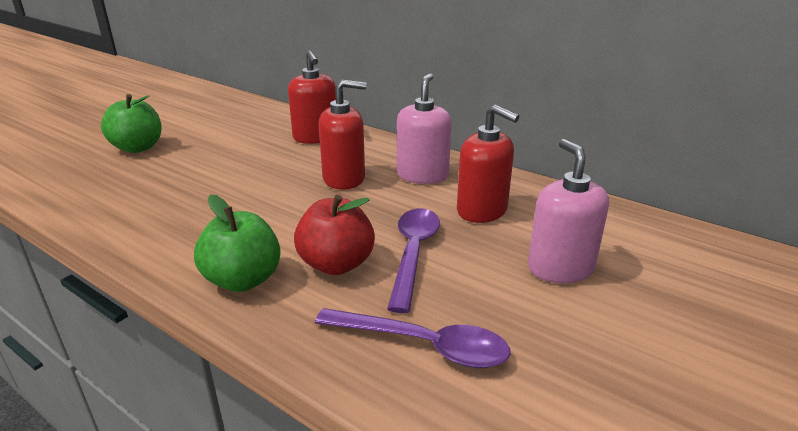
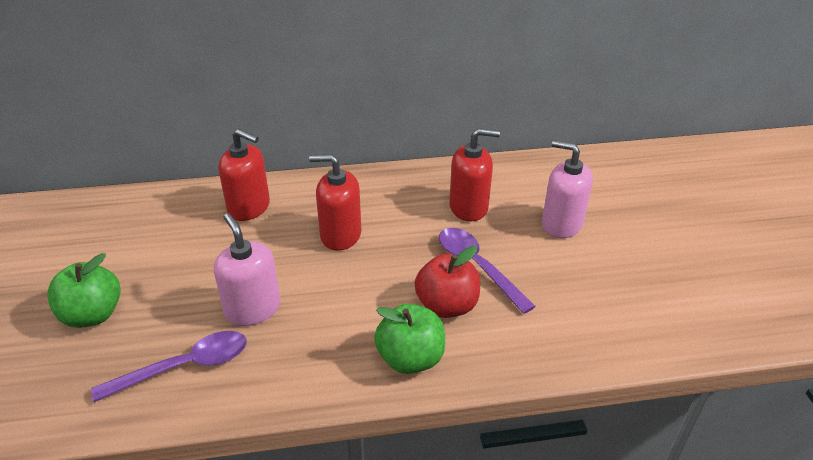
camera: 45 degrees left, 10 degrees up
(344, 178) = (340, 235): red soap dispenser -> red soap dispenser turned 120 degrees counterclockwise
(422, 175) = (390, 199): pink soap dispenser -> pink soap dispenser (252, 309)
(424, 345) = (566, 320): purple spoon -> purple spoon (185, 367)

